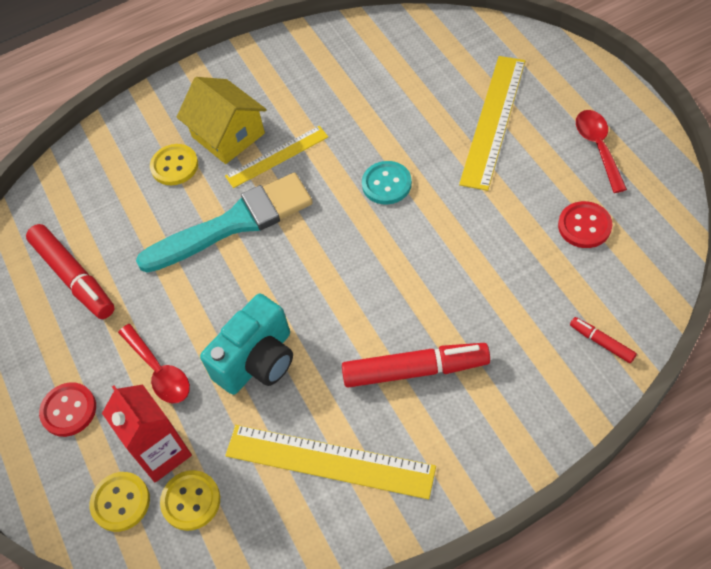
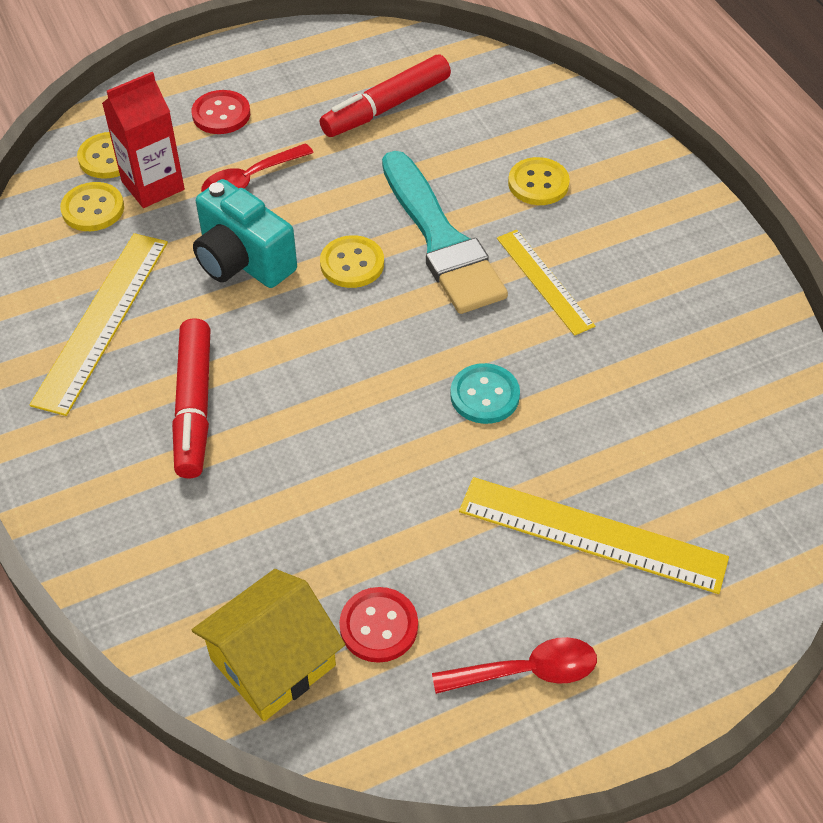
camera: 85 degrees right, 5 degrees down
(228, 135) = (585, 233): yellow house -> yellow house (273, 662)
(260, 280) = (352, 264): none -> yellow button
(602, 343) = (183, 615): red marker -> none

